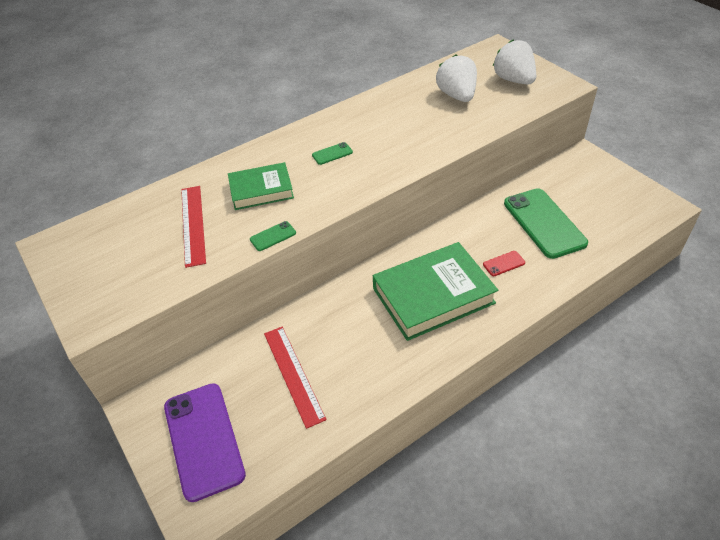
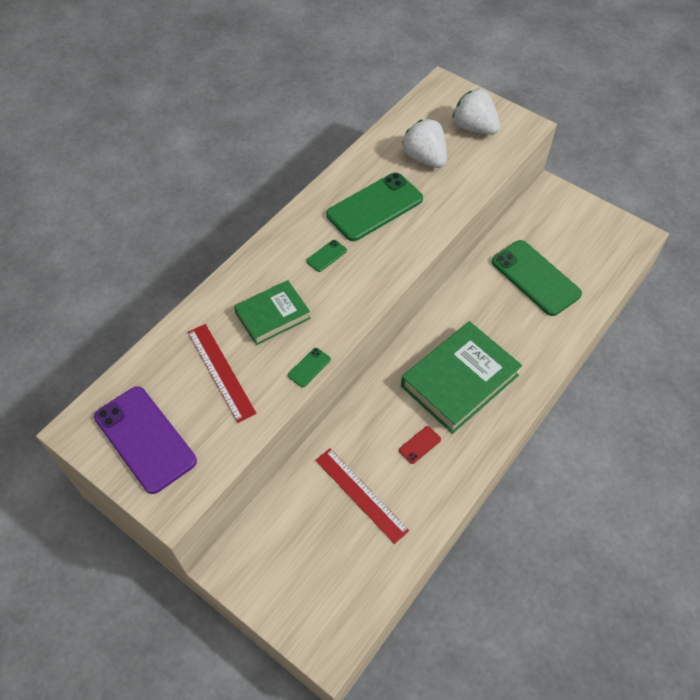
camera: 20 degrees left, 10 degrees up
(203, 440) = (305, 581): purple phone -> purple phone (145, 439)
(393, 124) = (374, 207): none -> green phone
(504, 264) = (512, 331): red phone -> red phone (420, 445)

